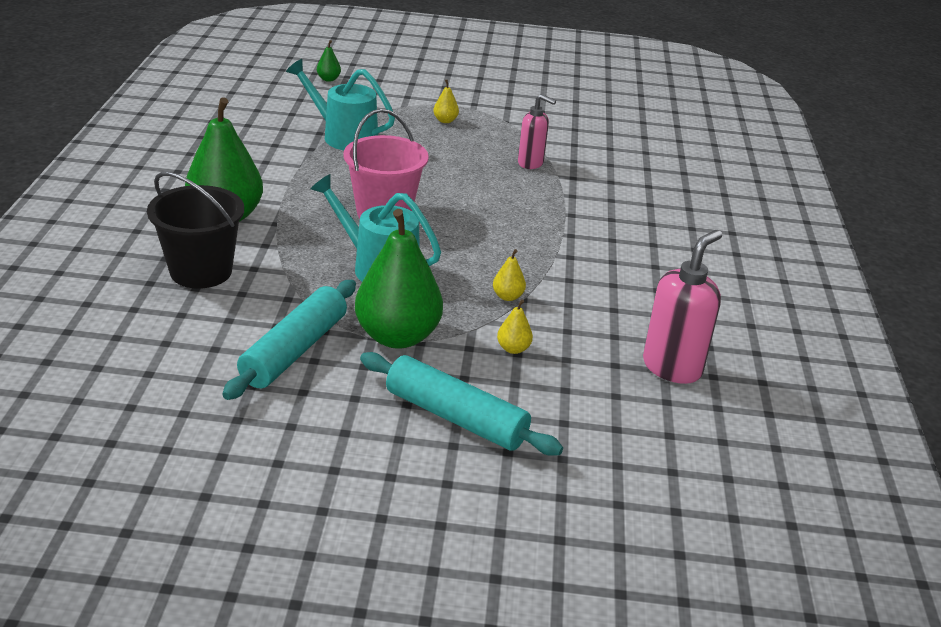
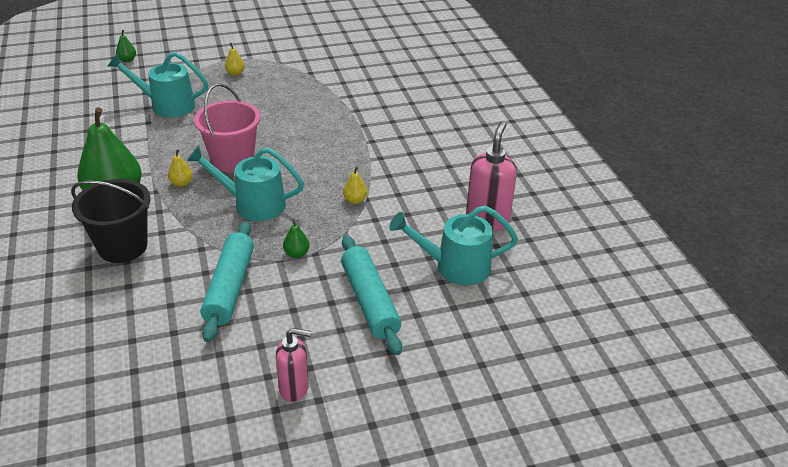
camera: 20 degrees left, 5 degrees up
(397, 336) = (296, 254): green pear -> green pear, size x0.41
(455, 417) = (369, 301): turquoise rolling pin -> turquoise rolling pin turned 60 degrees clockwise
(513, 349) = (380, 238): yellow pear -> yellow pear (181, 183)
(531, 163) = (315, 92): pink soap dispenser -> pink soap dispenser (294, 388)
(593, 410) = (455, 267): none -> turquoise watering can

